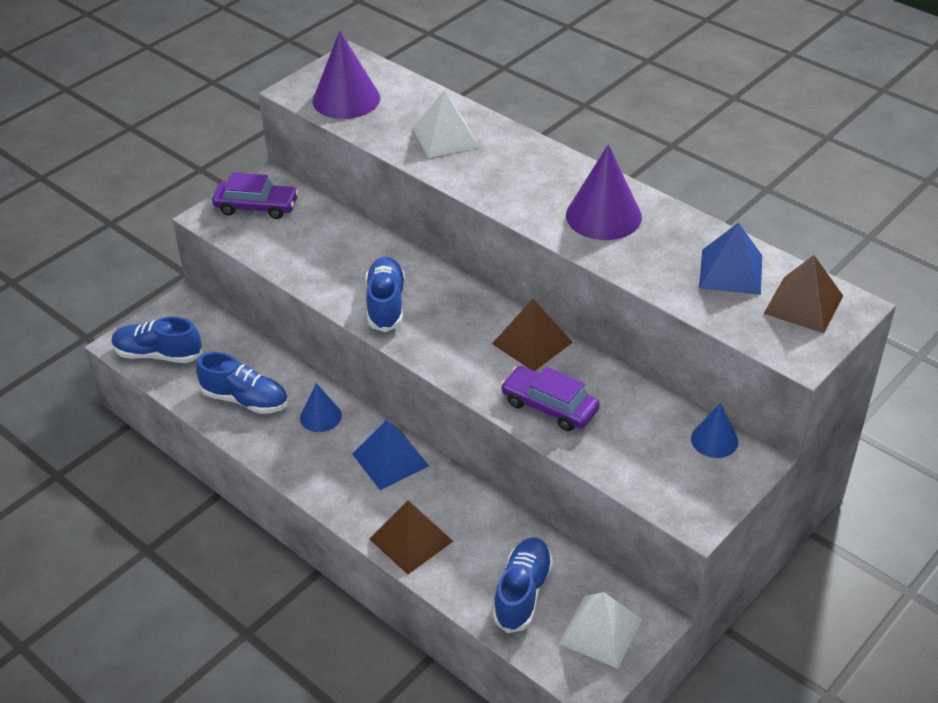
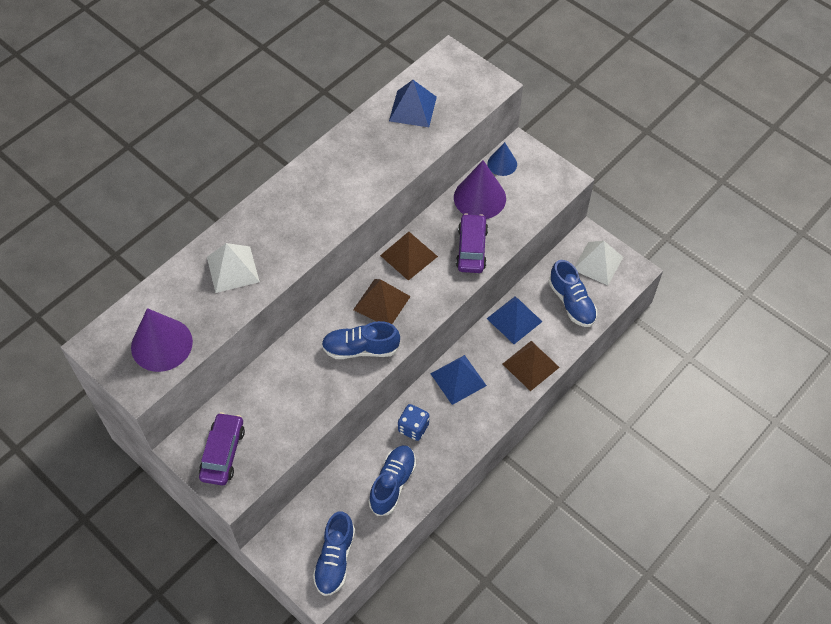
camera: 90 degrees left, 15 degrees up
(320, 416) = (413, 428): blue cone -> blue dice
(488, 521) = (514, 319): none -> blue pyramid
(522, 593) = (571, 302): blue shoe -> blue shoe turned 135 degrees counterclockwise
(549, 406) = (471, 248): purple car -> purple car turned 150 degrees clockwise
(603, 216) = (346, 172): purple cone -> purple cone (479, 198)
(803, 304) = (446, 77): brown pyramid -> brown pyramid (381, 303)

